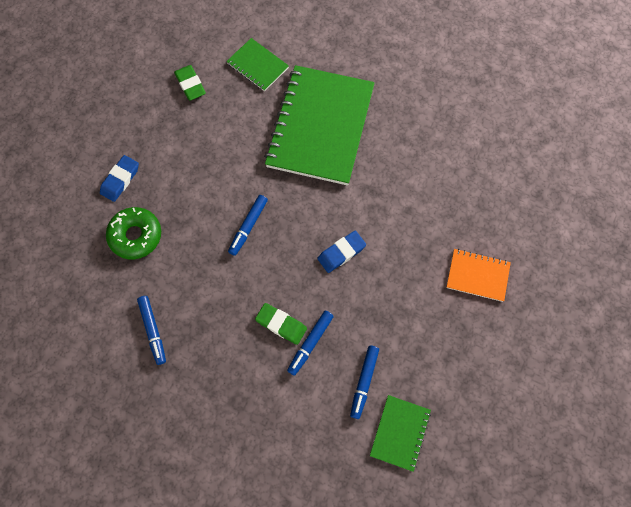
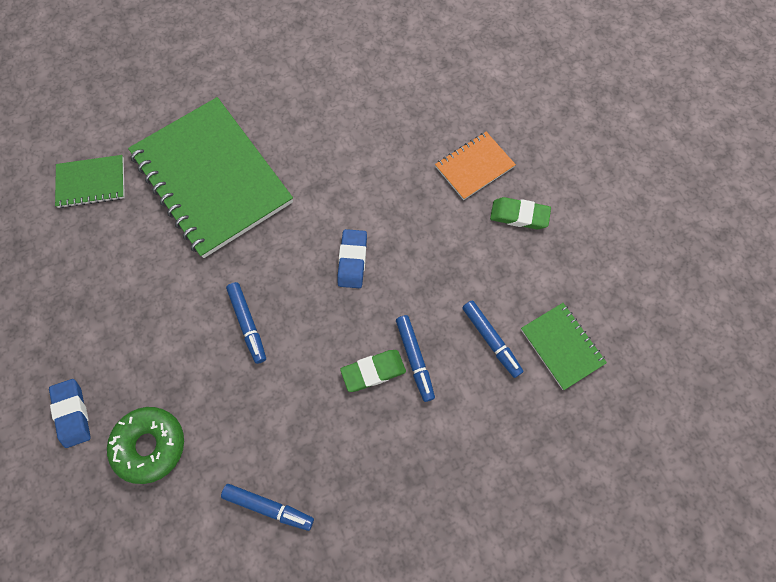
camera: 50 degrees left, 0 degrees up
(190, 85) = (43, 260): green eraser -> green eraser (519, 215)

